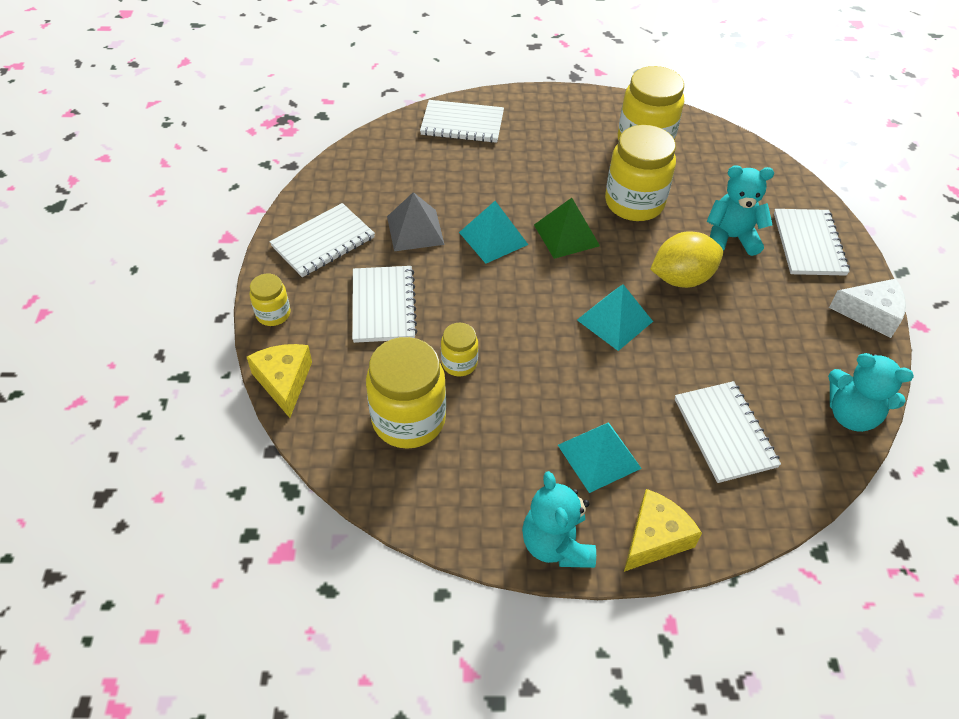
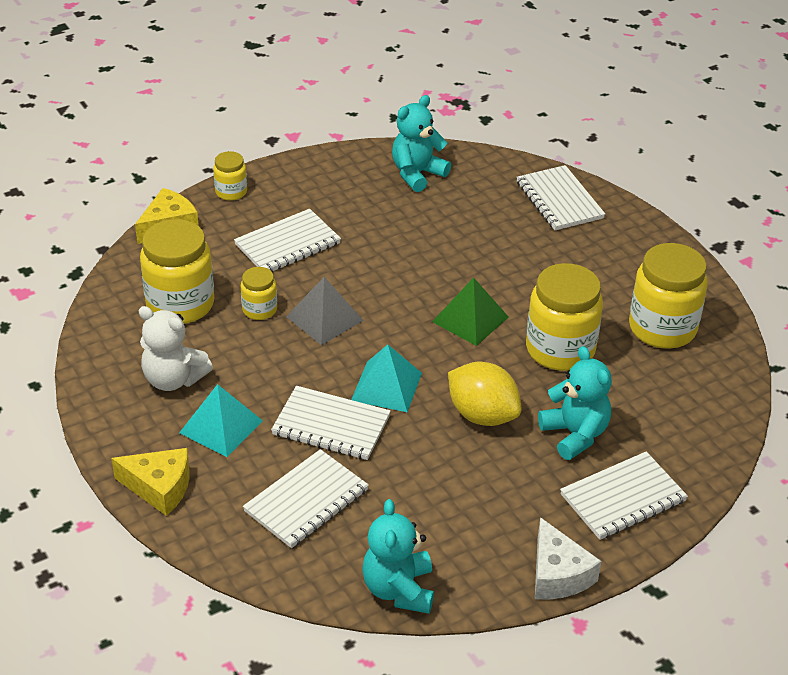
camera: 60 degrees right, 10 degrees down
(323, 242) = (330, 184): white notebook -> white notebook (331, 425)
(415, 230) = (390, 227): grey pyramid -> grey pyramid (324, 318)
(493, 238) = (423, 275): turquoise pyramid -> none
(512, 467) = (173, 379): none -> white teddy bear
(556, 544) = (115, 430): turquoise teddy bear -> turquoise teddy bear (417, 174)

